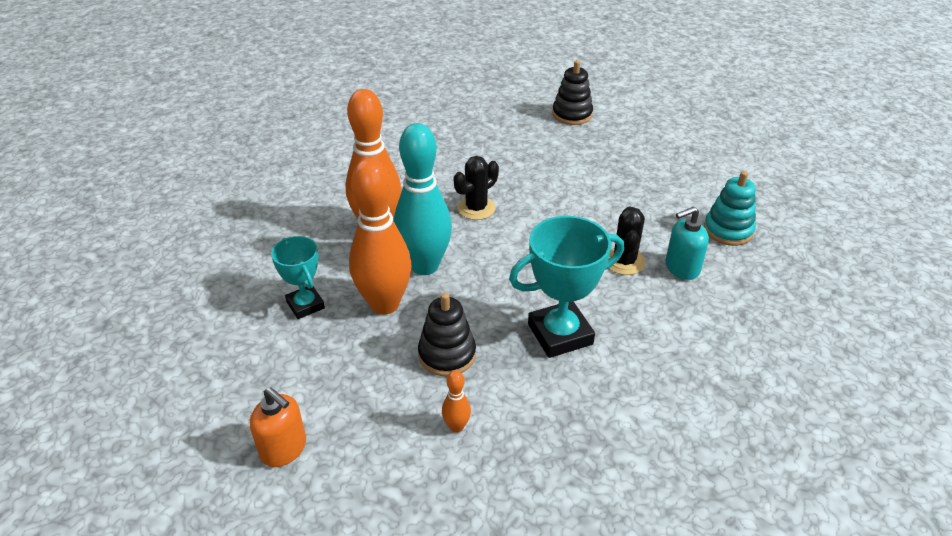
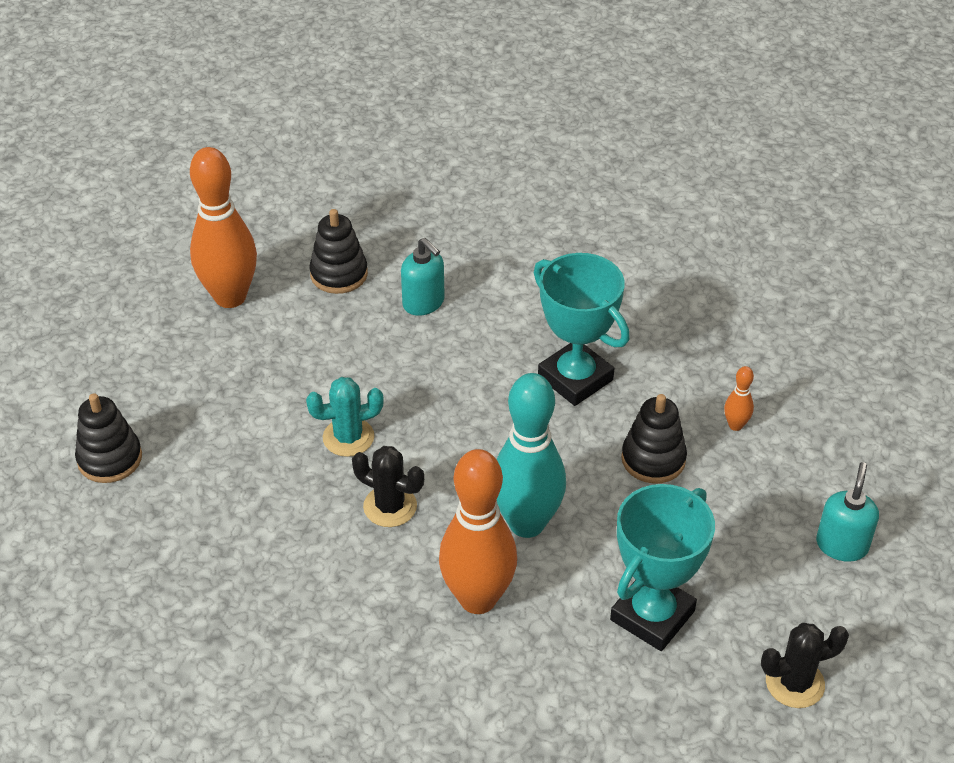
camera: 110 degrees left, 5 degrees up
(284, 449) = (842, 545): orange soap dispenser -> turquoise soap dispenser
(305, 305) = (652, 615): turquoise trophy -> turquoise trophy, size x1.63
(384, 304) = (610, 539): orange bowling pin -> orange bowling pin (230, 297)
(548, 203) = (348, 437): none -> turquoise cactus
(624, 261) = (434, 349): black cactus -> black cactus (795, 683)
(728, 230) = (339, 274): turquoise stacking toy -> black stacking toy

